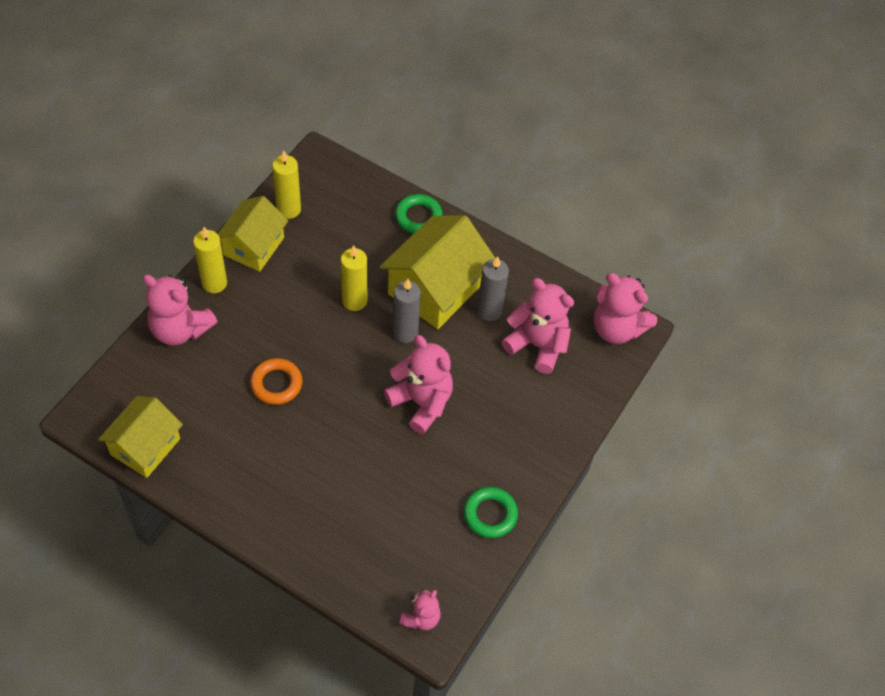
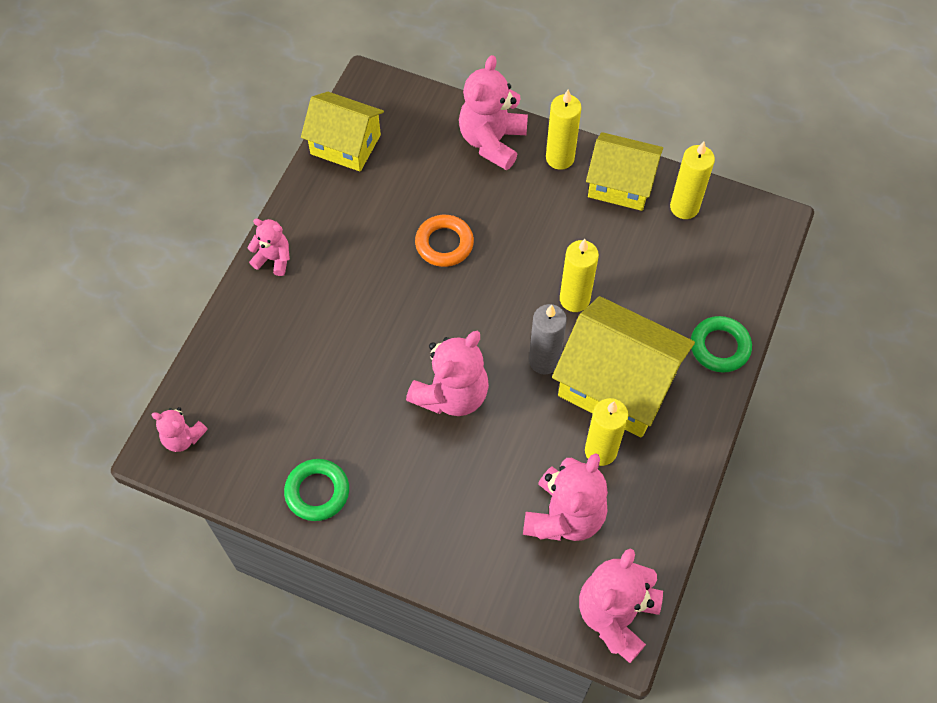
camera: 85 degrees right, 5 degrees up
(255, 523) = (273, 259): none -> pink teddy bear
(489, 311) = (600, 451): grey candle -> yellow candle

